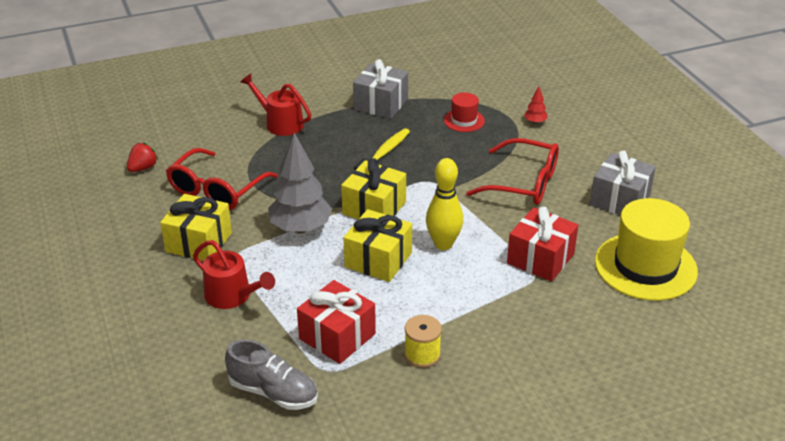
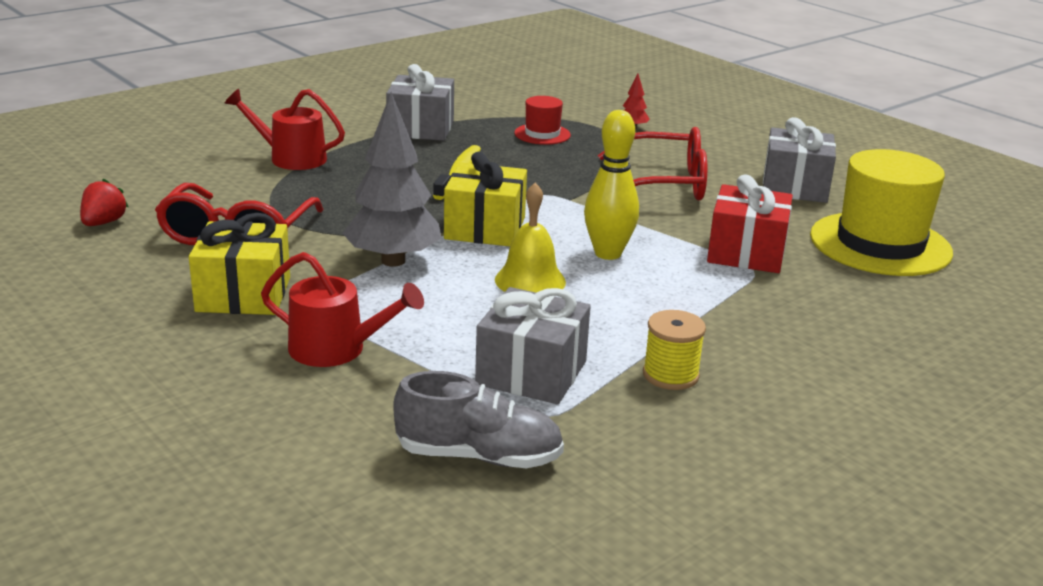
camera: 20 degrees left, 10 degrees down
(337, 336) = (531, 373): red gift -> grey gift
(378, 260) = (530, 280): yellow gift -> yellow bell

